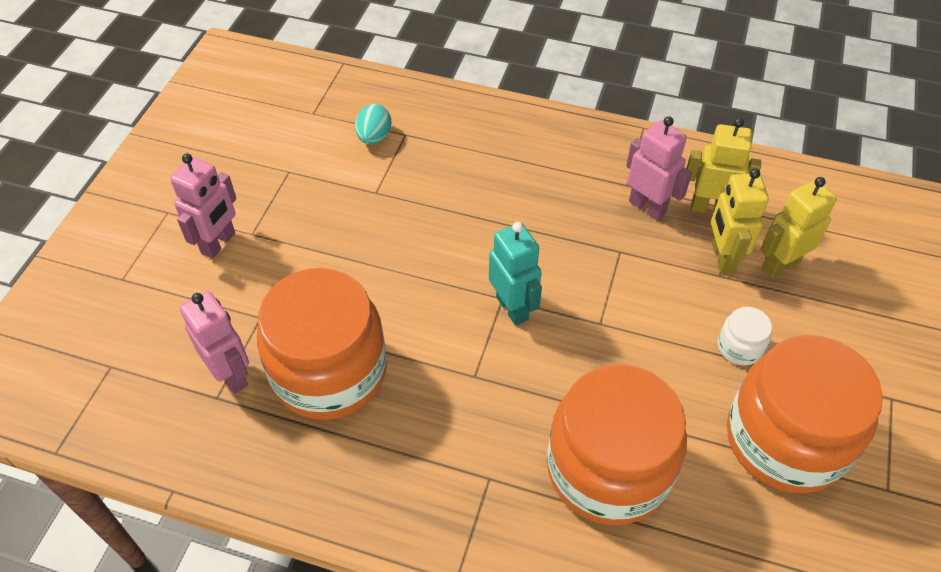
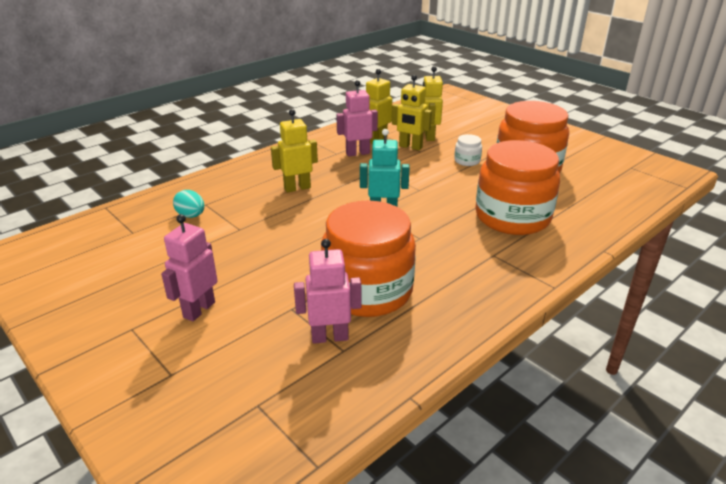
camera: 60 degrees left, 20 degrees down
(219, 243) = (199, 310): pink robot -> pink robot turned 120 degrees counterclockwise
(503, 193) = (297, 188): none -> yellow robot

